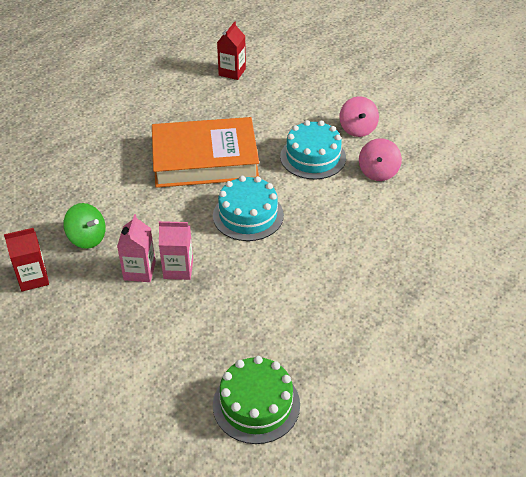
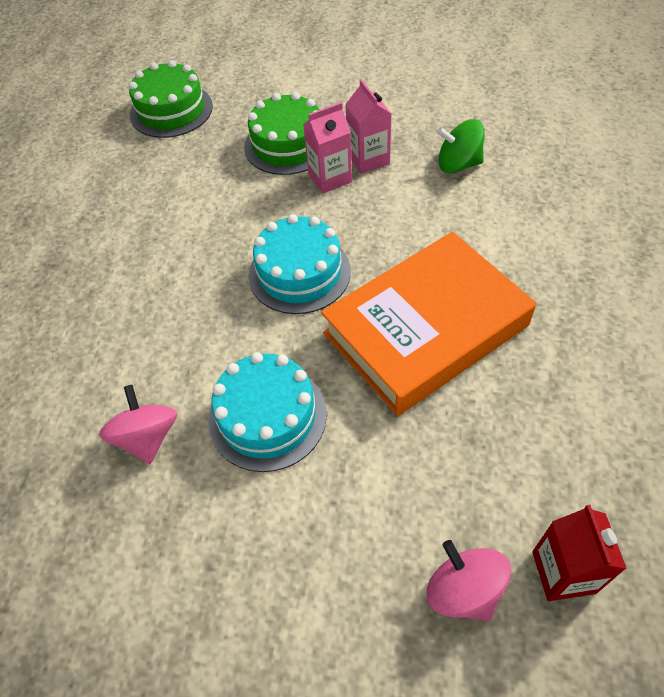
camera: 155 degrees right, 10 degrees up
(33, 278) = (464, 110): red carton -> none
(184, 313) = (288, 144): none -> green cake
(357, 129) = (221, 528): pink spinning top -> pink spinning top (463, 590)

